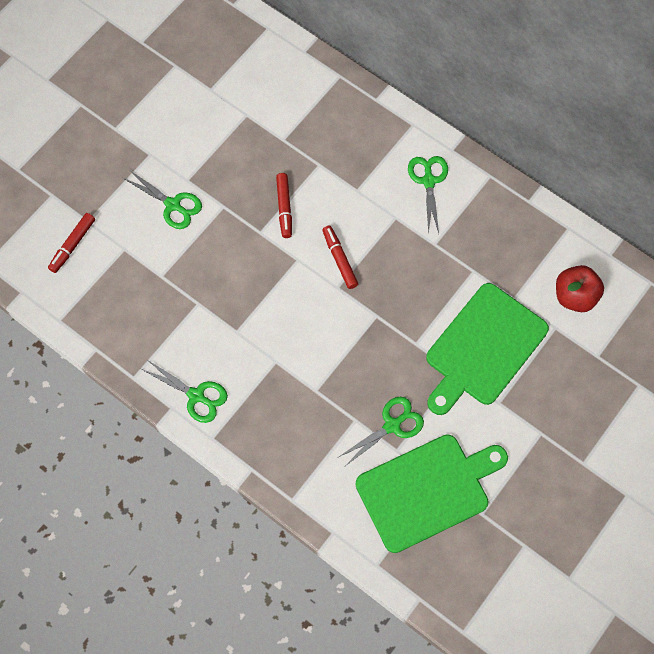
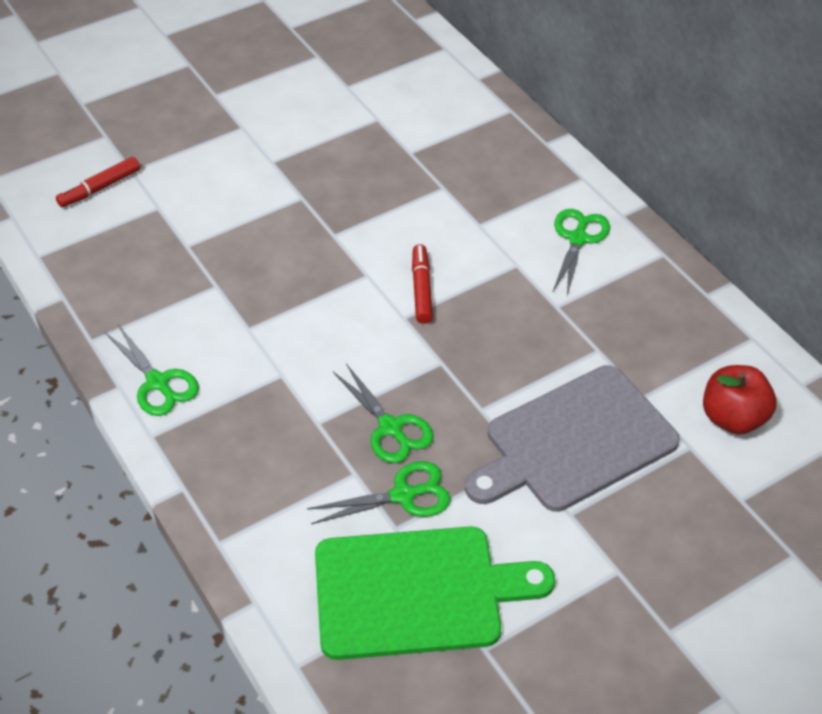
camera: 20 degrees right, 20 degrees down
(173, 205) = (241, 181): green scissors -> green scissors (390, 428)
(284, 208) = (377, 218): red marker -> none
(483, 348) = (575, 441): green cutting board -> grey cutting board

